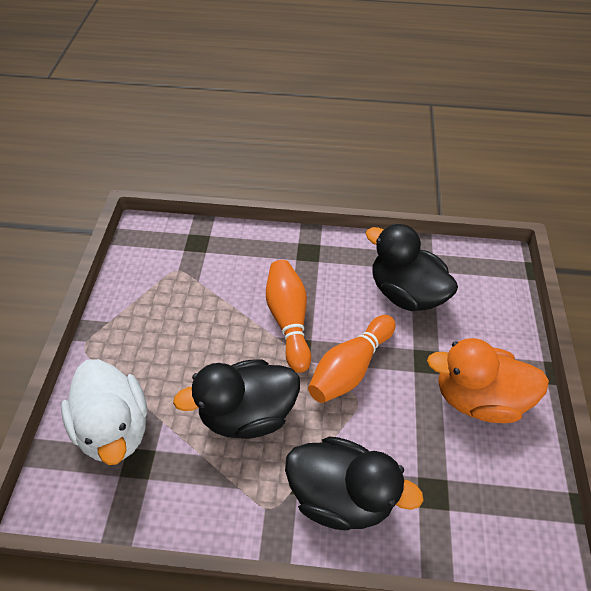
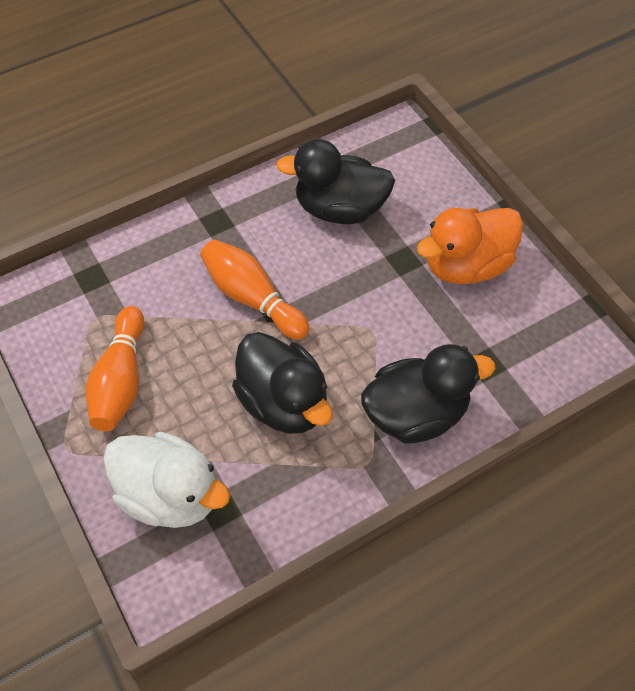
camera: 35 degrees left, 5 degrees up
(247, 413) = (284, 402): black duck -> black duck turned 75 degrees counterclockwise
(350, 367) = (343, 306): orange bowling pin -> orange bowling pin (121, 380)

